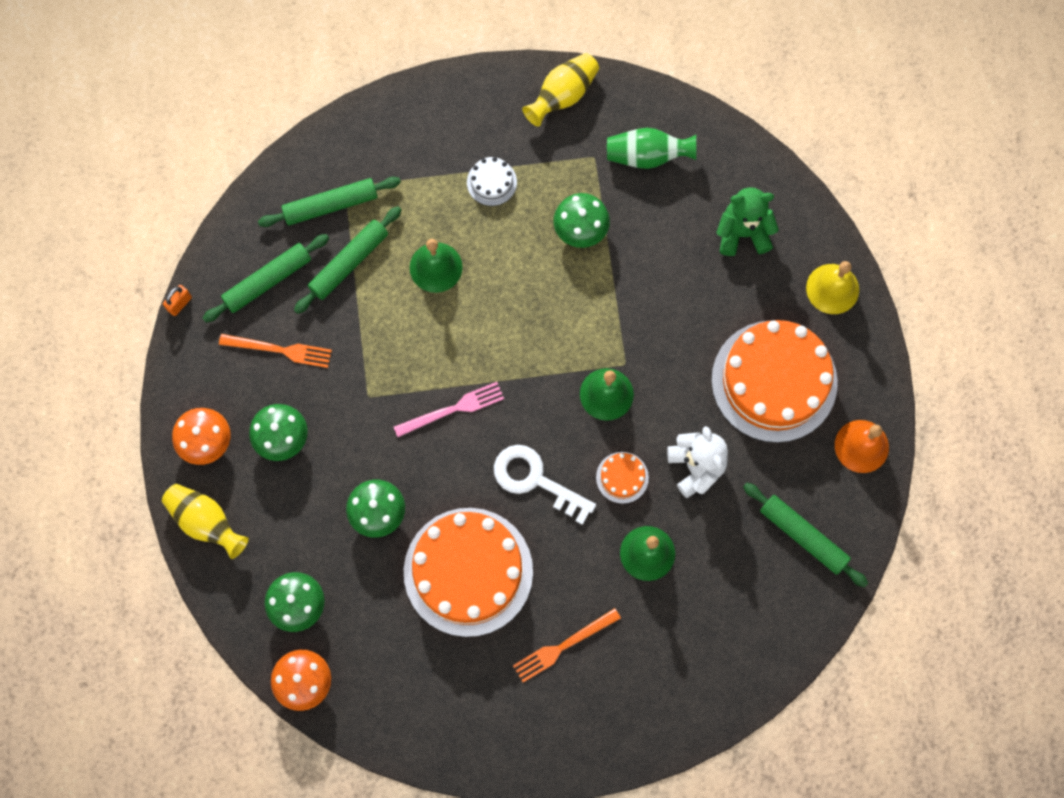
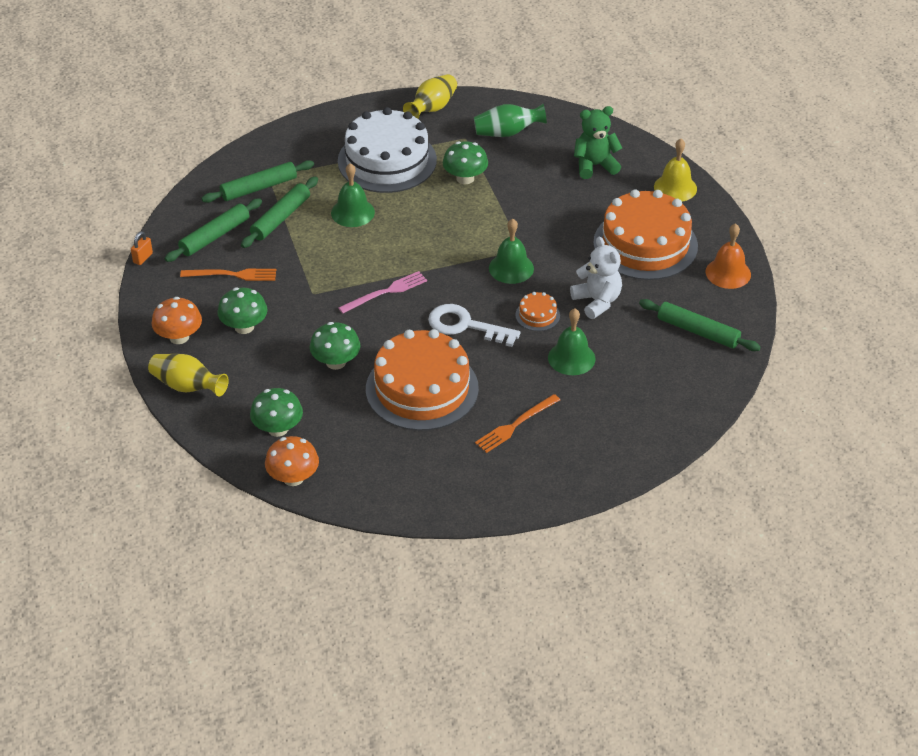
camera: 10 degrees left, 30 degrees down
(491, 182) = (387, 160): white cake -> white cake, size x2.42

